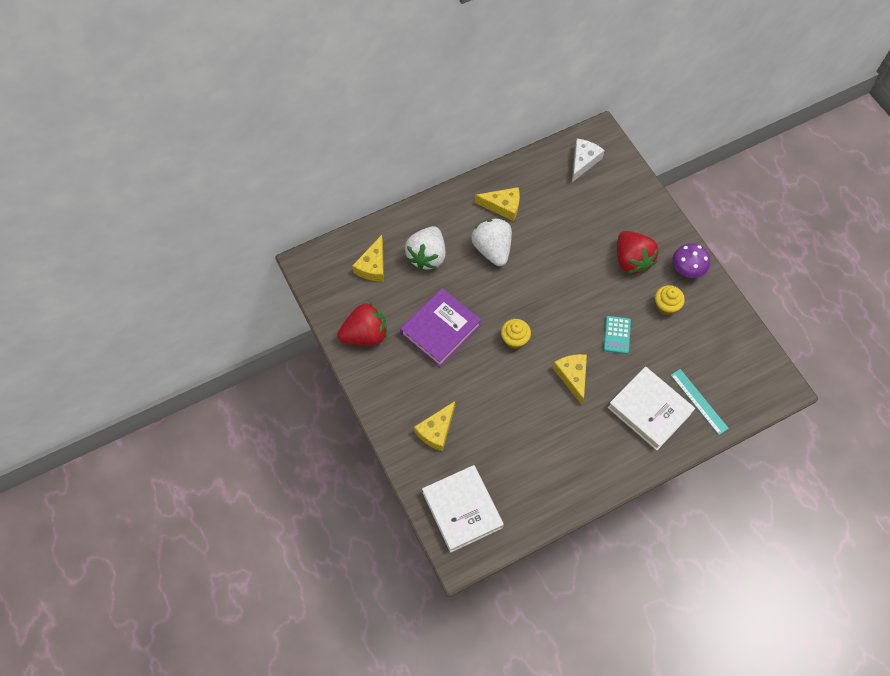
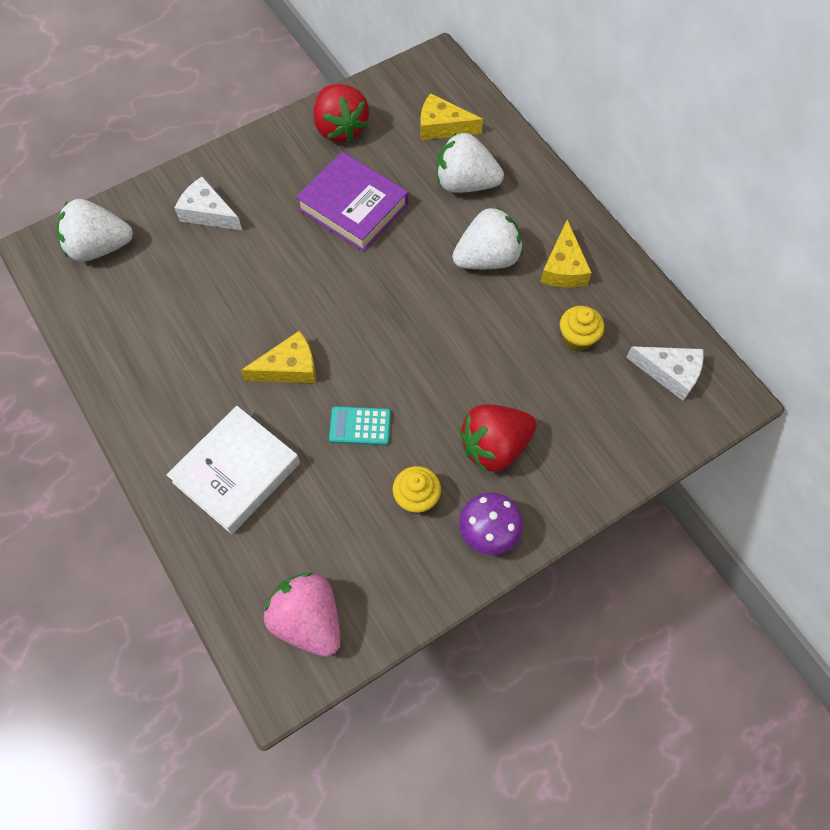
camera: 85 degrees right, 0 degrees up
(436, 430) = (208, 213): yellow cheese -> white cheese
(462, 510) = (99, 247): white book -> white strawberry
(514, 339) = (344, 293): yellow cupcake -> yellow cupcake (577, 338)
(699, 401) = (251, 546): turquoise ruler -> none
(744, 370) = (308, 620): none -> pink strawberry

